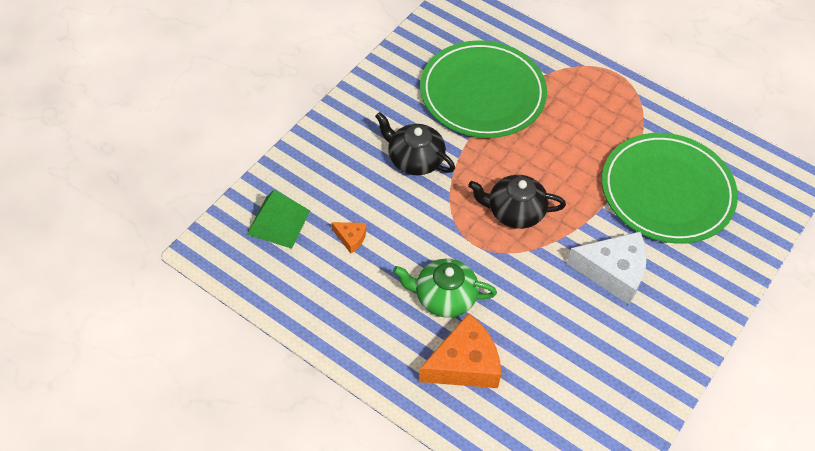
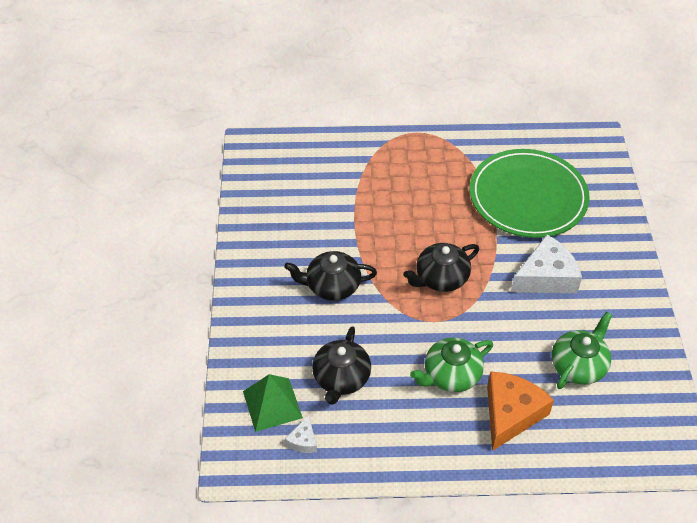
camera: 35 degrees left, 5 degrees down
(275, 266) = (303, 441): none -> white cheese
(351, 238) = (341, 378): orange cheese -> black teapot
(482, 93) = (335, 204): green plate -> none
(566, 366) = (578, 365): none -> green teapot

